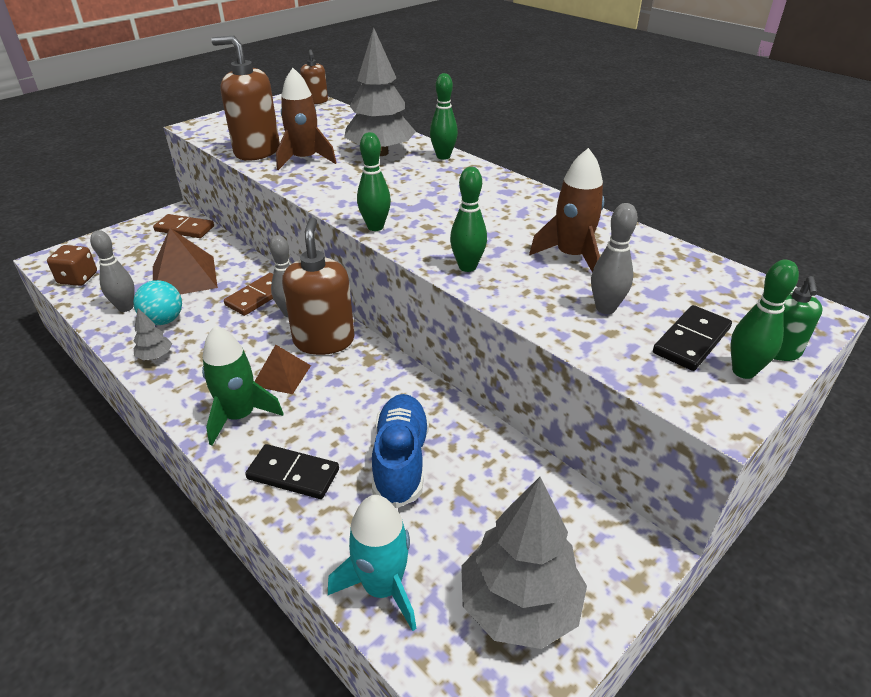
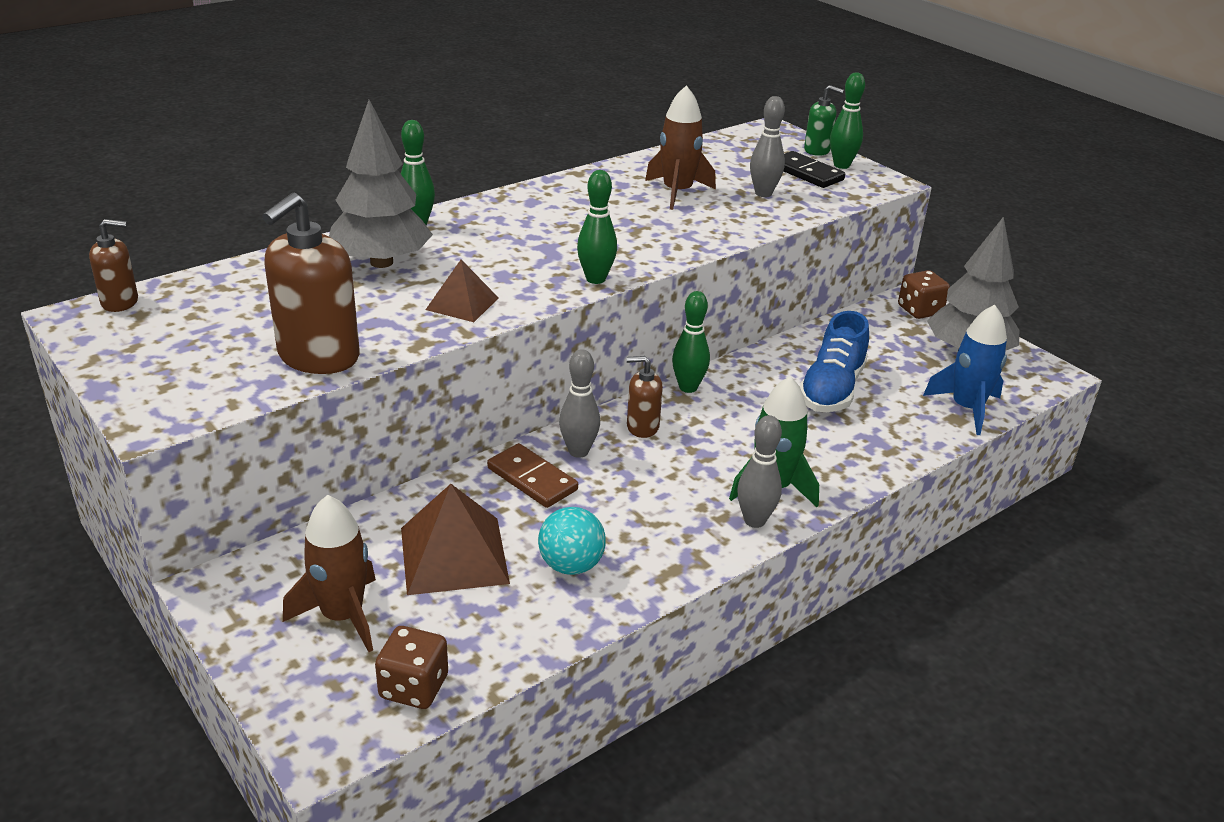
camera: 85 degrees left, 5 degrees down
(125, 307) = (526, 611): grey bowling pin -> grey bowling pin (754, 520)
(155, 356) = (655, 565): grey tree -> none
(184, 229) = (284, 568): brown domino -> none
(282, 375) = (704, 458): brown pyramid -> brown pyramid (462, 303)
(293, 474) = (854, 451): black domino -> none
(305, 159) = (374, 317): brown rocket -> brown rocket (342, 616)
(324, 340) = (642, 427): brown soap dispenser -> brown soap dispenser, size x0.54
(383, 586) = (966, 408): turquoise rocket -> blue rocket
(401, 460) = (831, 389): blue shoe -> blue shoe turned 75 degrees counterclockwise
(467, 267) = (690, 239): green bowling pin -> green bowling pin (688, 387)
(613, 557) = (919, 310): none -> brown dice

